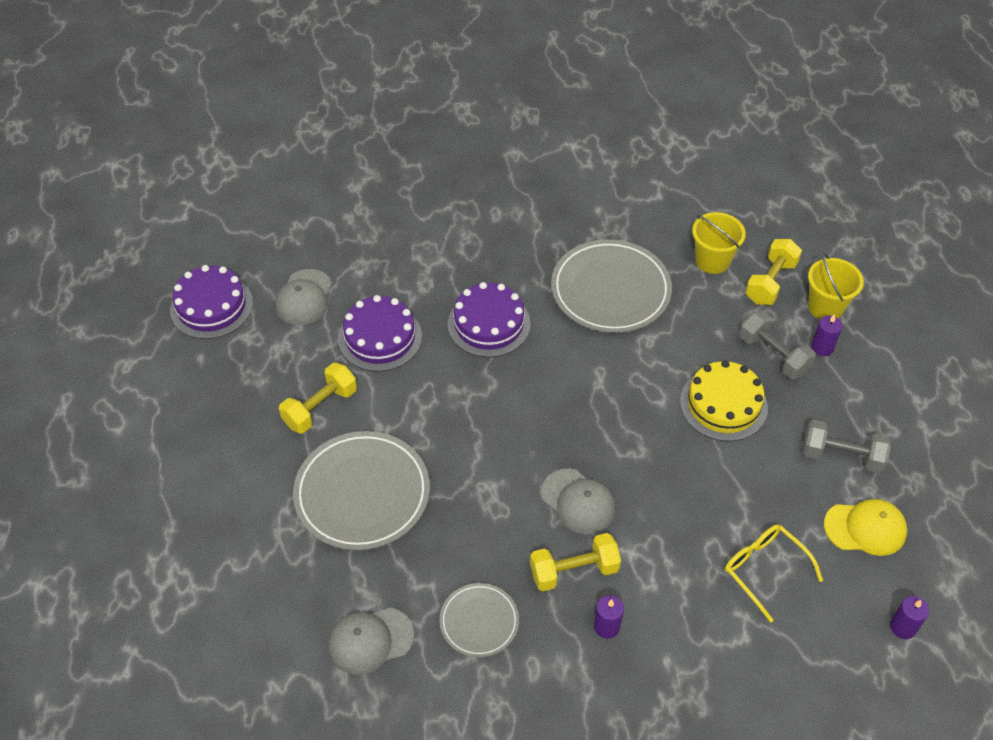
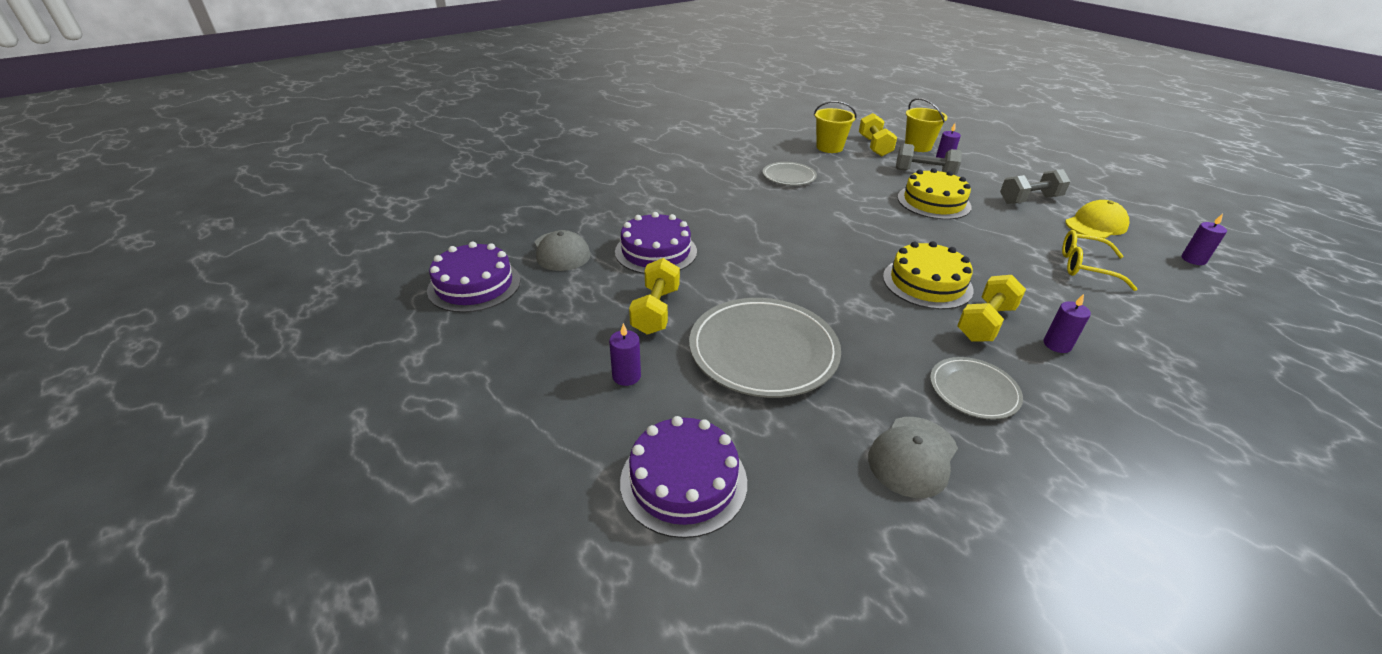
camera: 35 degrees left, 15 degrees down
(246, 461) = (626, 376): none -> purple candle
(489, 324) = (730, 217): purple cake -> purple cake (683, 481)
(578, 501) = (927, 283): grey cap -> yellow cake
(610, 290) = (789, 176): grey plate -> grey plate, size x0.54

